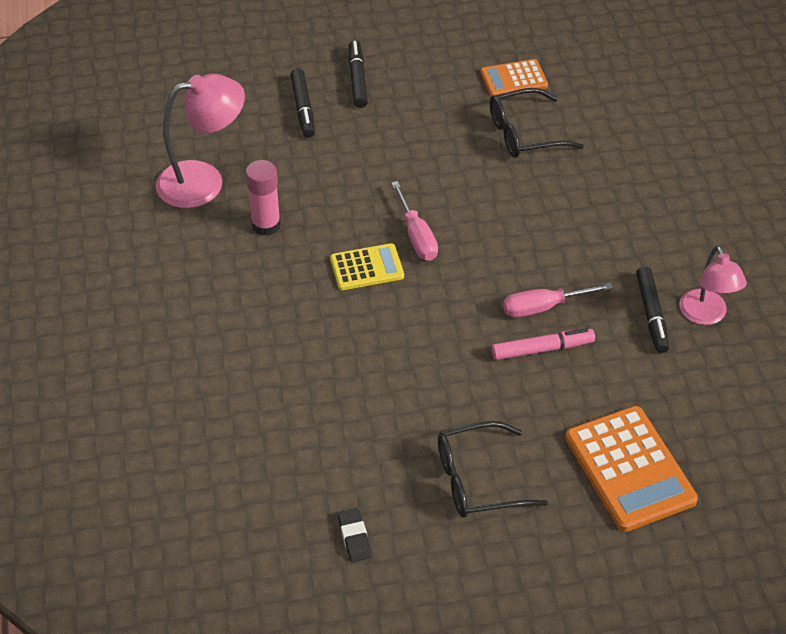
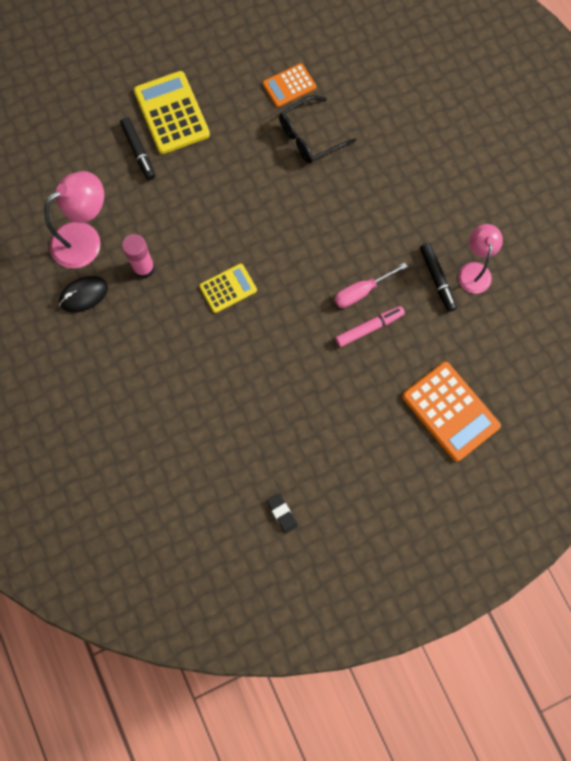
camera: 15 degrees left, 25 degrees up
(179, 237) = (84, 295): none -> black mouse
(357, 79) = (171, 113): black marker -> yellow calculator
(417, 236) = (256, 251): pink screwdriver -> none
(478, 480) = (352, 446): black glasses -> none
(706, 315) = (474, 270): pink lamp -> pink lamp turned 150 degrees counterclockwise

